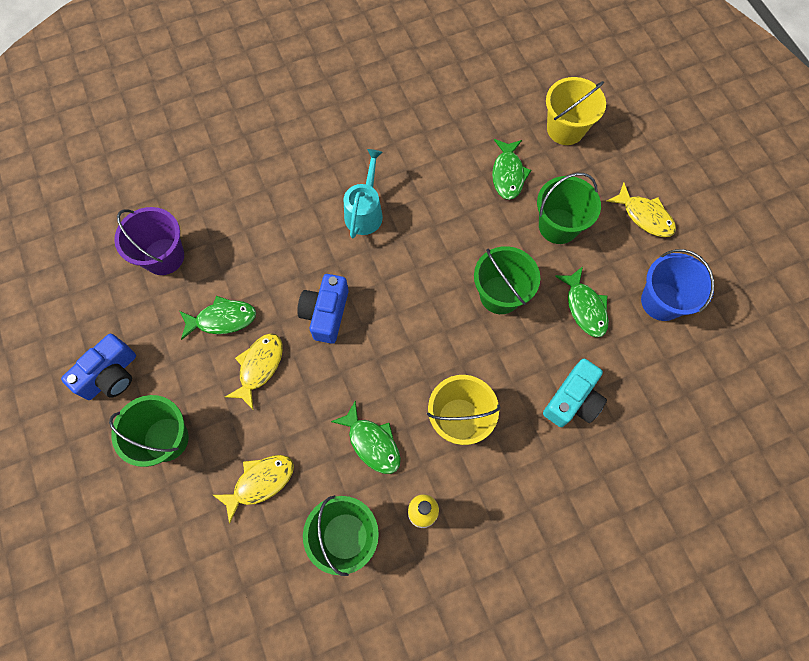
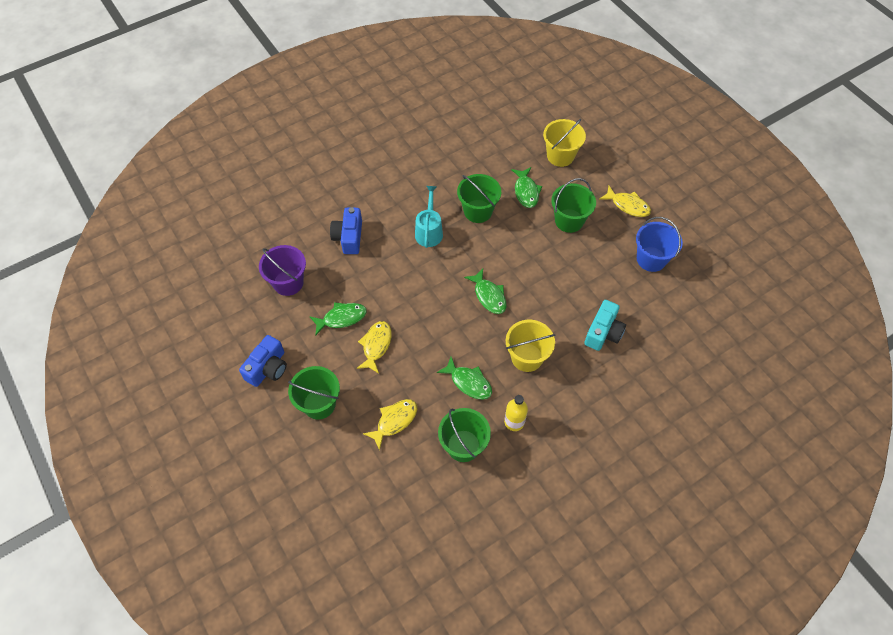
camera: 10 degrees left, 10 degrees down
(326, 313) = (416, 303): blue camera -> blue camera (349, 237)
(500, 295) = (538, 272): green bucket -> green bucket (478, 211)
(584, 307) = (599, 271): green fish -> green fish (489, 296)

